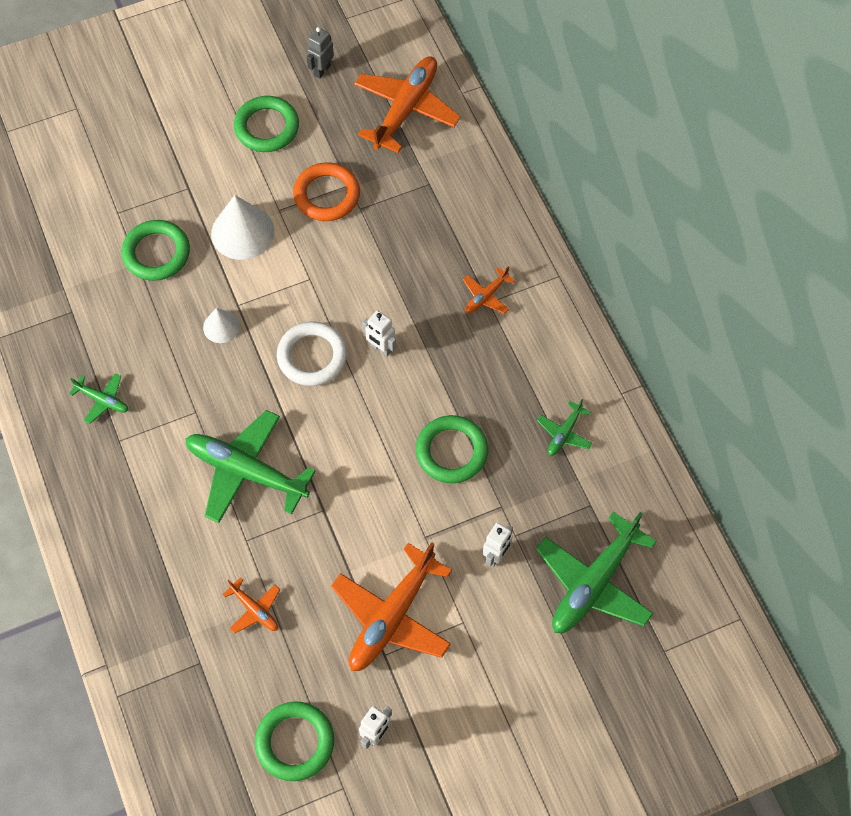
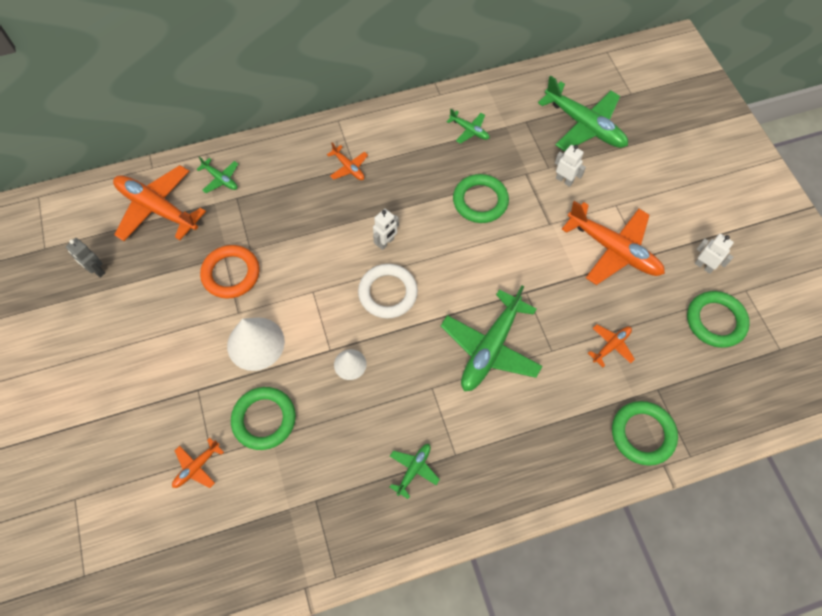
camera: 85 degrees left, 0 degrees up
(106, 202) = (197, 467): none -> orange plane
(267, 127) = (147, 319): green ring -> green ring (642, 434)
(453, 163) = (221, 179): none -> green plane

